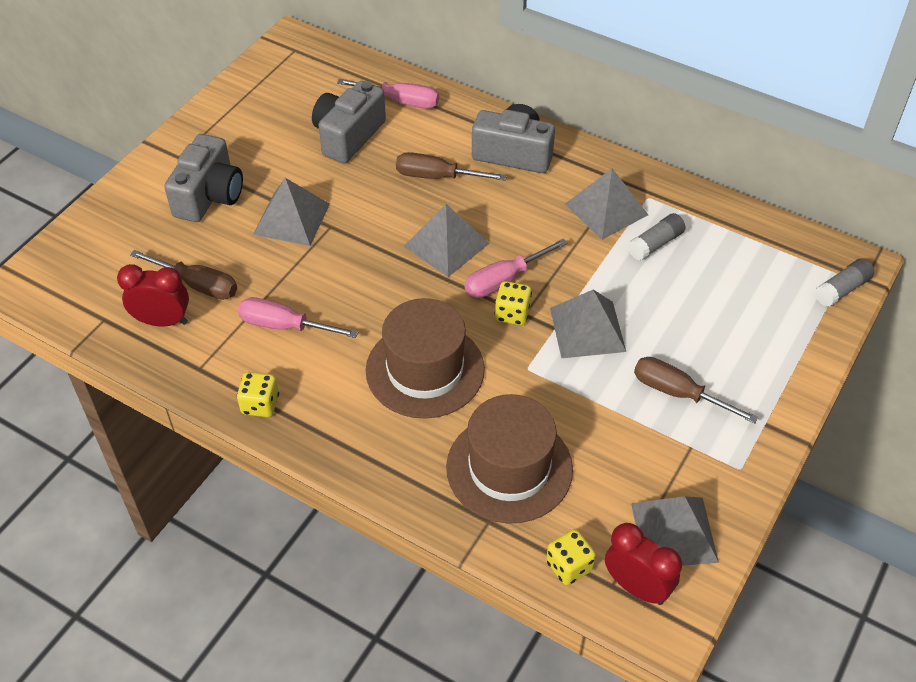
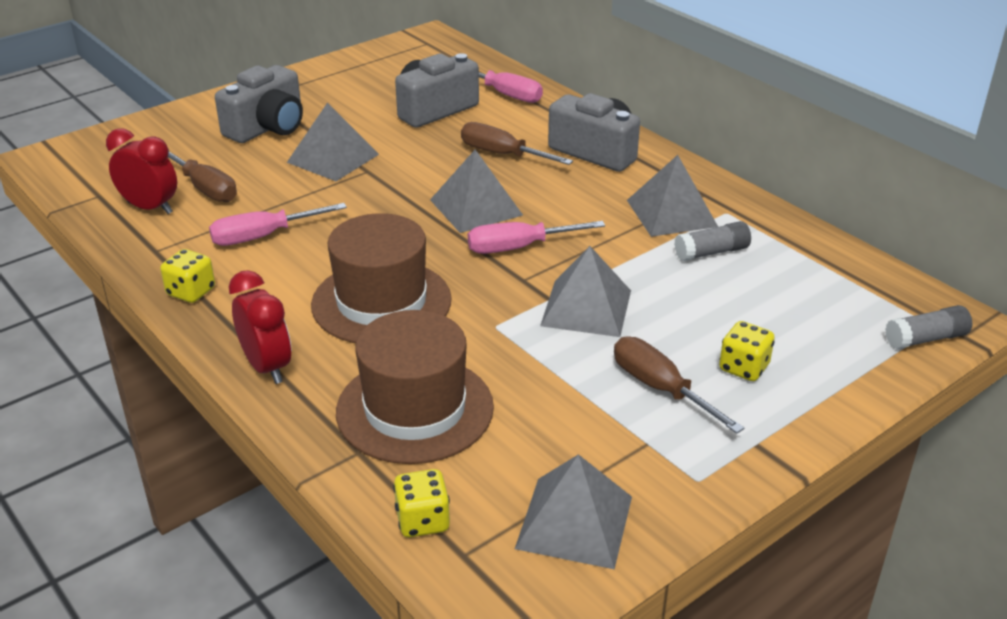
camera: 20 degrees right, 15 degrees down
(285, 326) = (264, 236): pink screwdriver -> pink screwdriver turned 60 degrees counterclockwise
(512, 314) = (509, 277): yellow dice -> yellow dice (744, 368)
(636, 587) = (492, 565): red clock -> red clock (267, 367)

